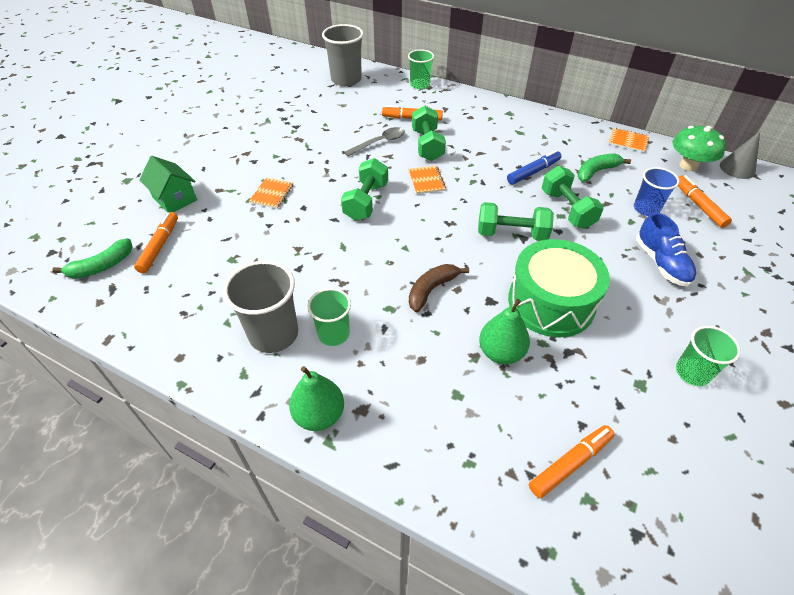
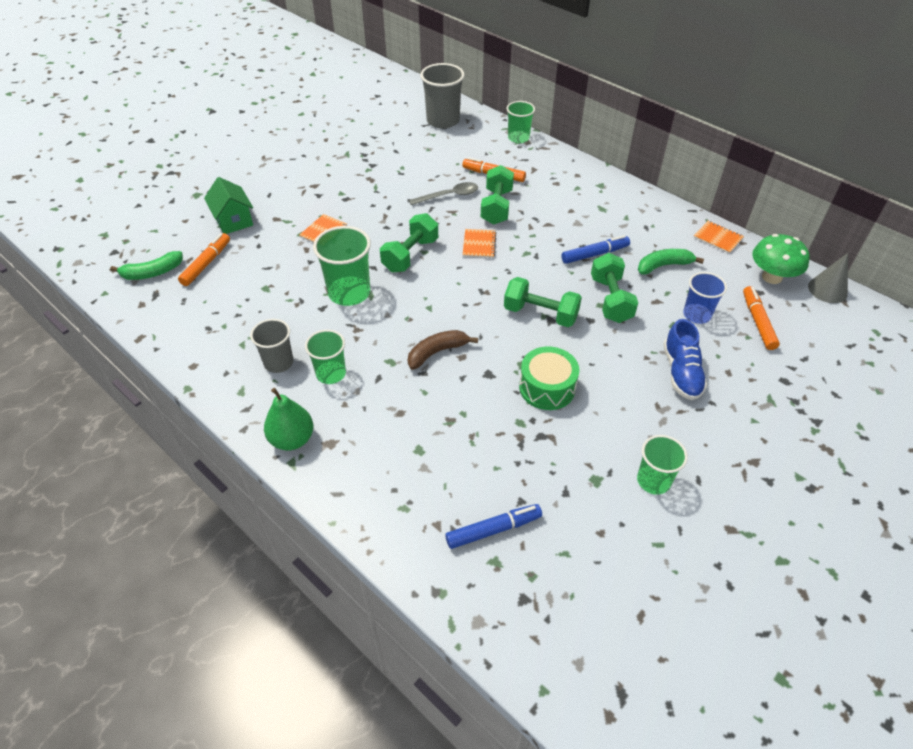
camera: 15 degrees right, 0 degrees up
(273, 334) = (278, 362): grey cup -> grey cup, size x0.64
(320, 248) = (349, 293): none -> green cup
(501, 352) = (476, 422): green pear -> none
(551, 302) = (547, 387): green drum -> green drum, size x0.65
(570, 464) = (493, 530): orange marker -> blue marker

